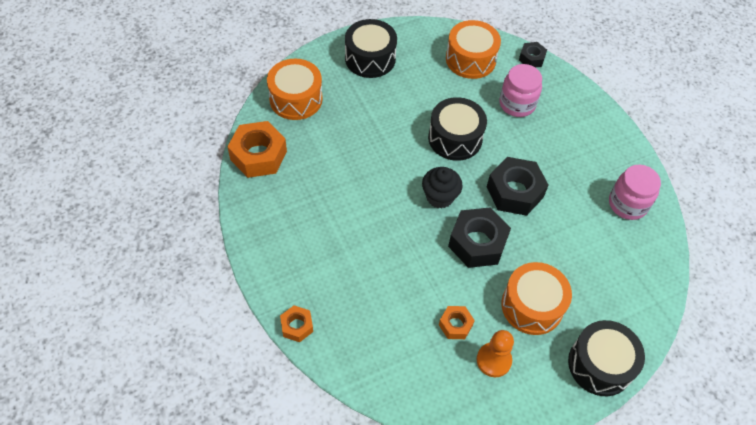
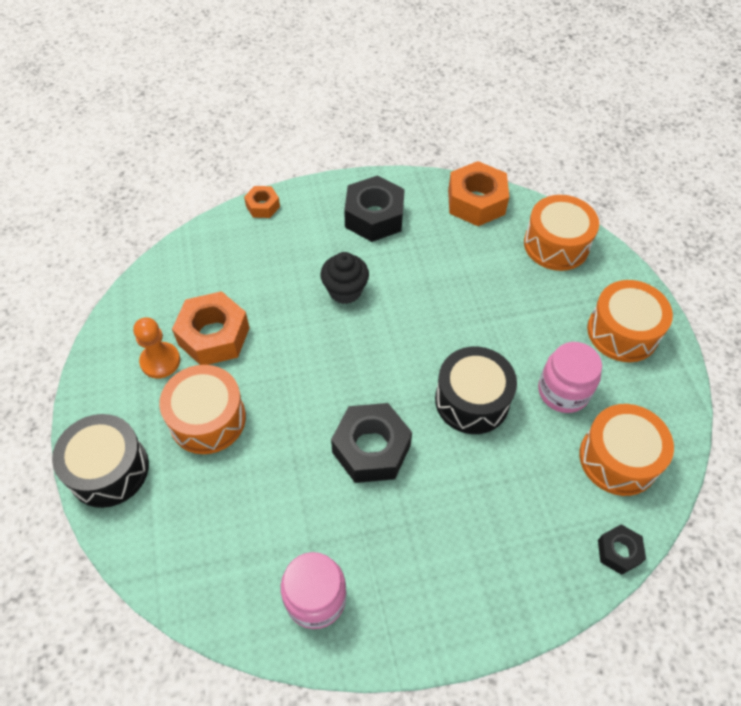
camera: 105 degrees right, 0 degrees up
(370, 58) = (622, 332): black drum -> orange drum
(439, 197) = (383, 360): black cupcake -> black cupcake (345, 291)
(455, 325) = (214, 336): orange nut -> orange nut, size x1.87
(477, 243) = (308, 384): black nut -> black nut (374, 217)
(517, 104) = (524, 499): pink jar -> pink jar (563, 391)

